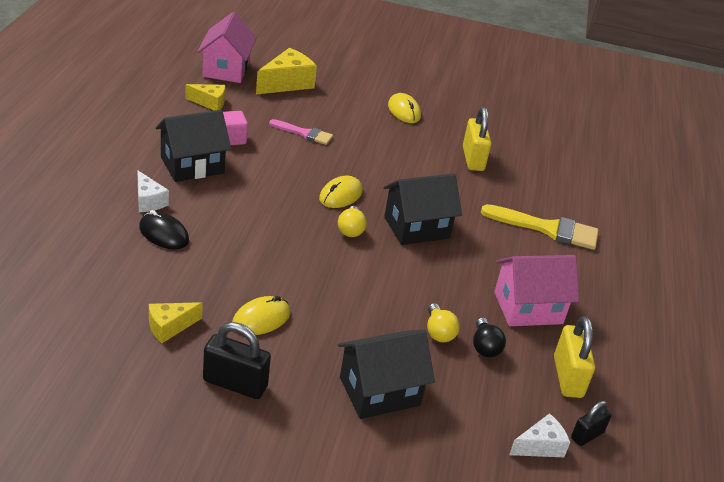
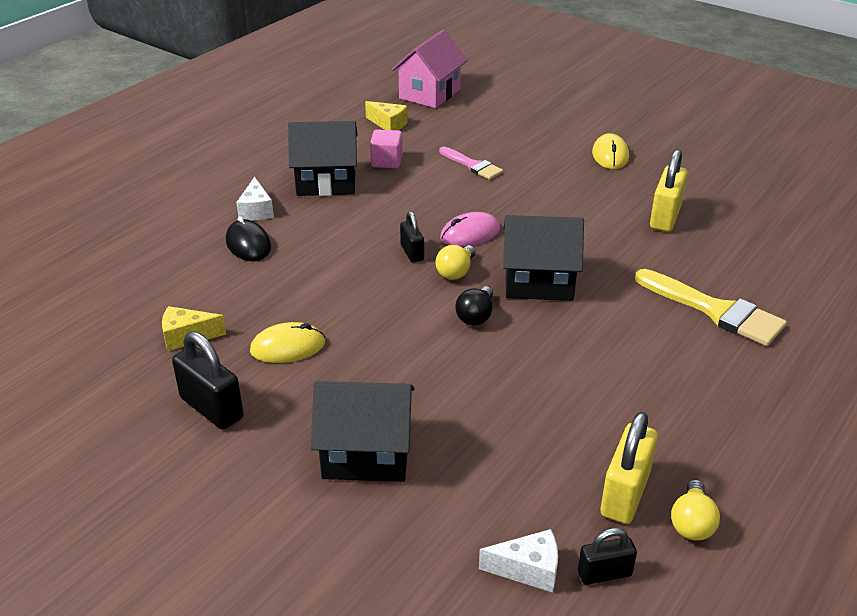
camera: 30 degrees right, 0 degrees up
(287, 83) = (488, 113): yellow cheese -> none
(306, 219) = (412, 253): none -> black padlock
(340, 195) = (470, 234): yellow mouse -> pink mouse
(438, 332) = (486, 403): yellow light bulb -> yellow light bulb (691, 523)
(484, 347) = (534, 433): black light bulb -> black light bulb (476, 316)
(528, 308) = (625, 399): pink house -> none

